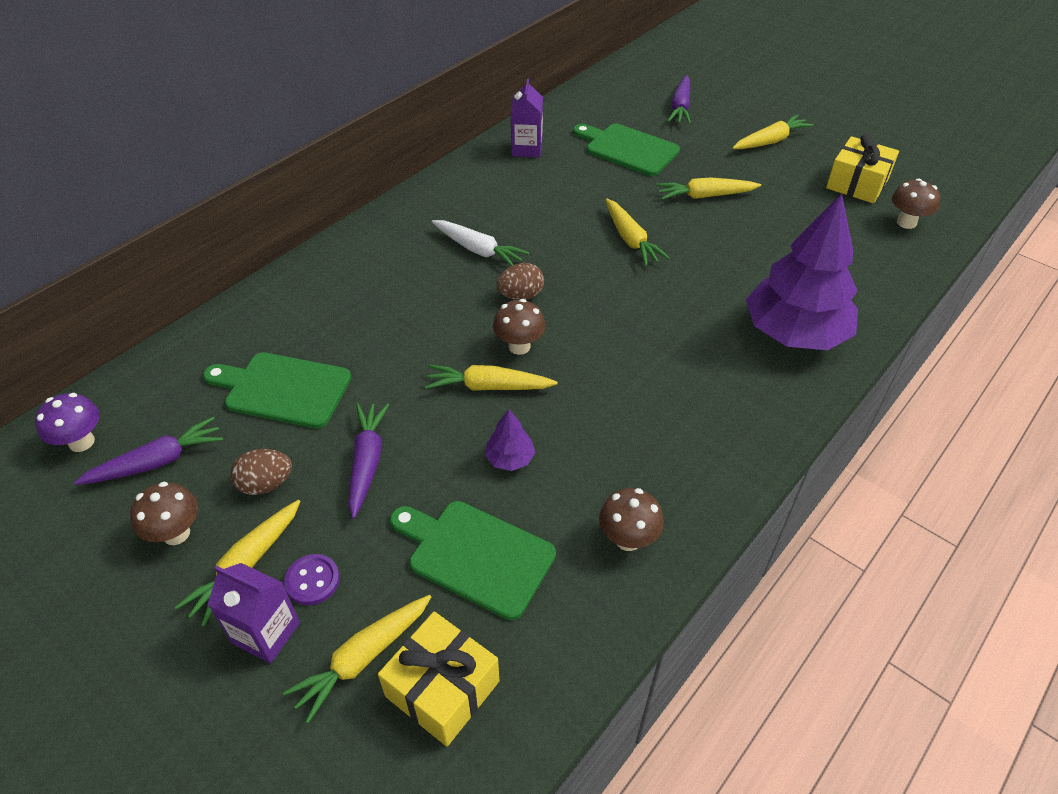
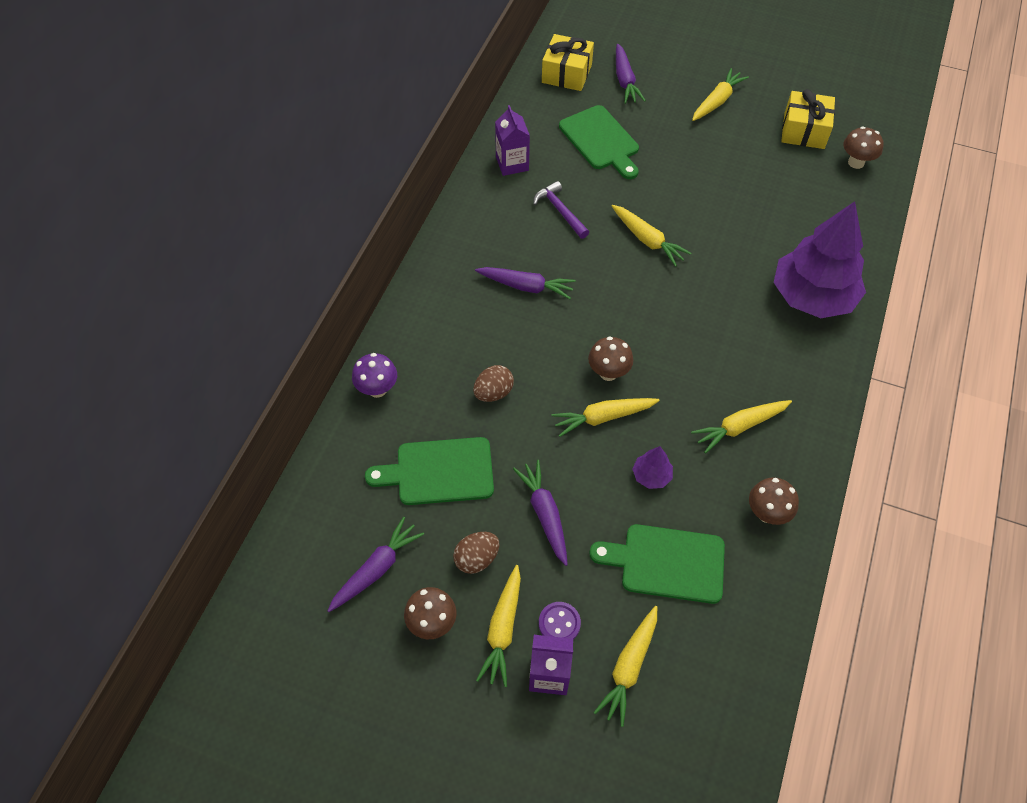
camera: 20 degrees left, 10 degrees up
(82, 442) = (301, 573): purple mushroom -> purple mushroom (377, 389)
(442, 689) = (695, 669): yellow gift -> yellow gift (566, 74)
(478, 250) = (526, 286): white carrot -> purple carrot
(521, 295) = (585, 323): brown egg -> brown egg (493, 393)
(552, 196) = (560, 211): none -> purple hammer
(628, 149) = (601, 141): green cutting board -> green cutting board turned 135 degrees counterclockwise
(704, 196) = (687, 177): yellow carrot -> yellow carrot (739, 427)

